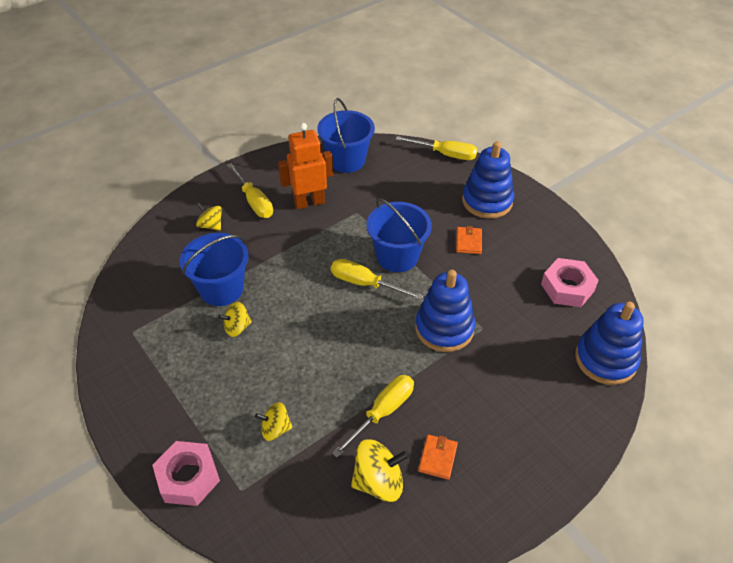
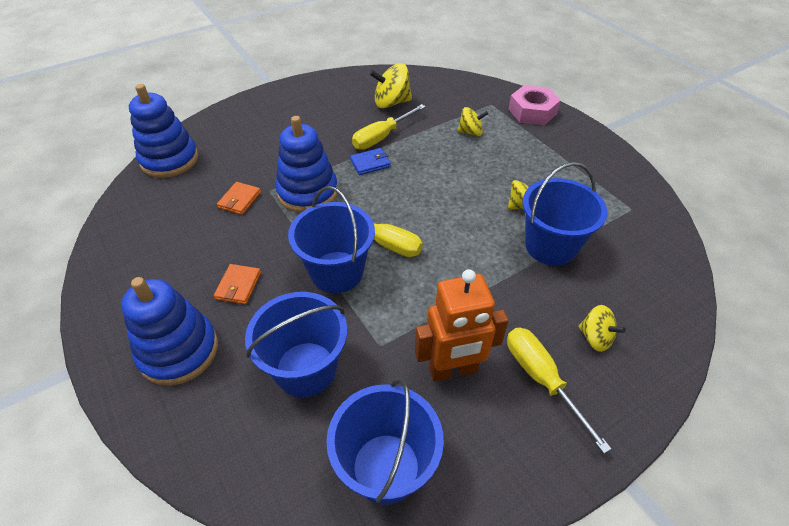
camera: 175 degrees left, 0 degrees up
(389, 370) = (370, 163): none -> blue wallet
(402, 197) = (306, 369): none -> blue bucket
(437, 458) = (345, 111): orange wallet -> orange wallet (239, 200)
(445, 154) = (196, 469): yellow screwdriver -> none
(567, 287) = (155, 222): pink nut -> none

